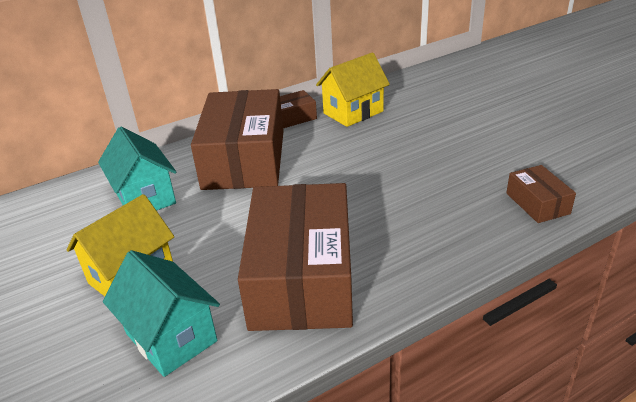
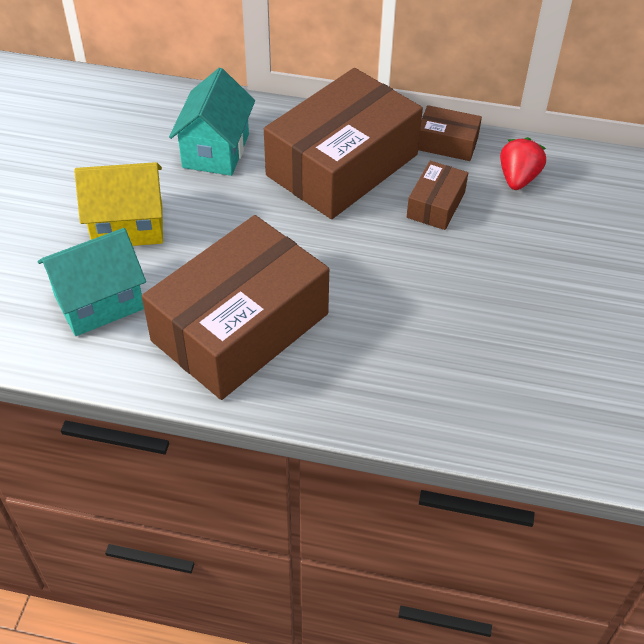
camera: 40 degrees right, 15 degrees up
(171, 337) = (99, 303): turquoise house -> turquoise house turned 60 degrees clockwise
(353, 112) = (518, 178): yellow house -> red strawberry
(537, 203) = (539, 424): brown box -> brown box (436, 205)

